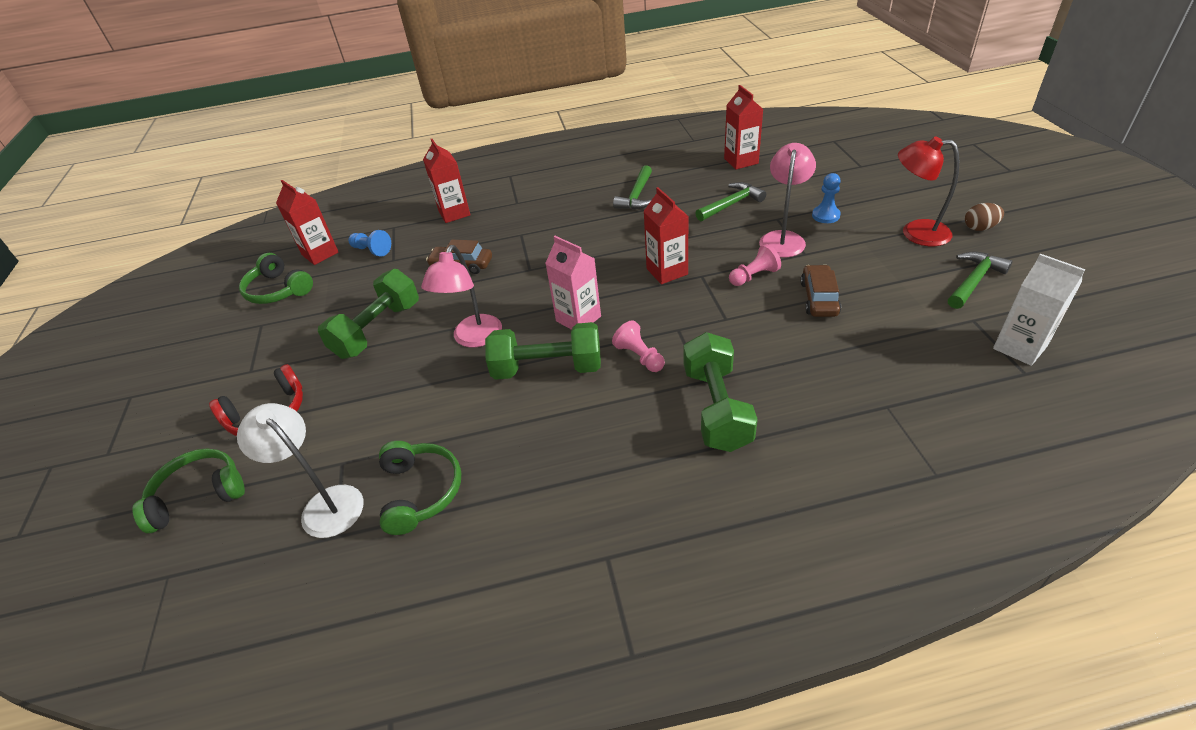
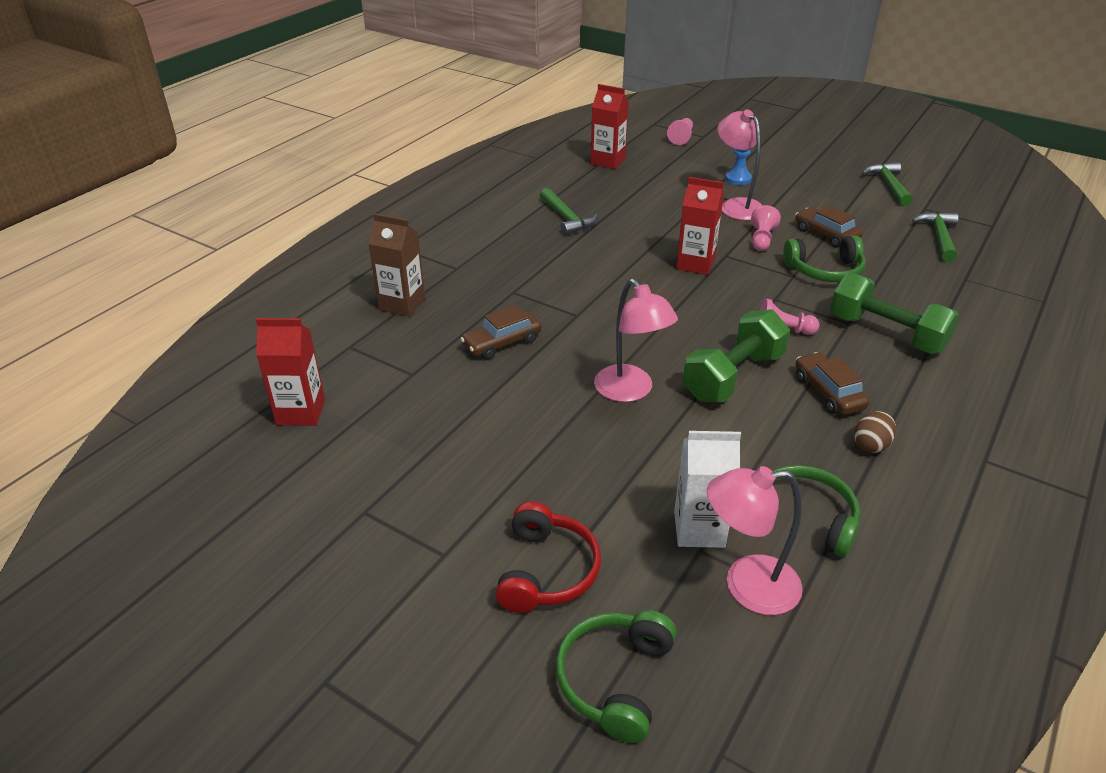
camera: 50 degrees left, 5 degrees down
(278, 290) = (316, 471): green headphones -> green headphones (824, 270)
(325, 504) = (747, 586): white lamp -> pink lamp
(372, 250) = (367, 378): blue pawn -> none
(377, 330) = (521, 437): green dumbbell -> none
(454, 213) = (402, 304): red carton -> brown carton
(578, 319) = (690, 330): pink carton -> none
(588, 422) = (828, 392): none -> brown car
(731, 204) = (657, 196): green hammer -> green hammer (939, 237)
(837, 161) = (681, 138): none -> pink pawn
(915, 232) = (810, 169): red lamp -> none
(979, 228) = (840, 152): brown egg -> brown egg (871, 445)
(1019, 347) = (968, 213): white carton -> white carton (699, 529)

